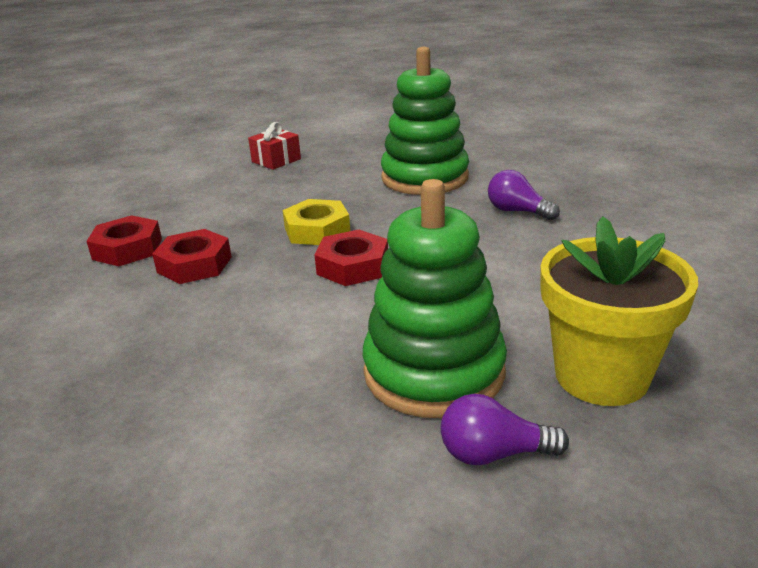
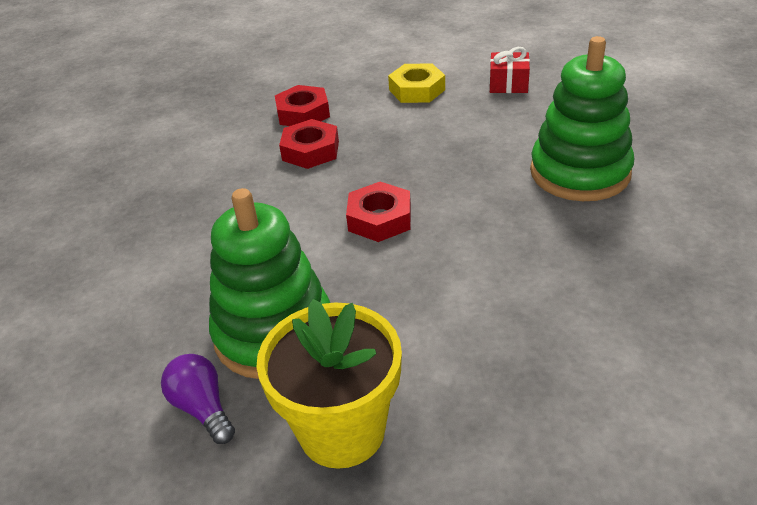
camera: 55 degrees right, 10 degrees up
(317, 230) = (415, 171): yellow nut -> yellow nut (417, 90)
(517, 211) = (581, 259): purple light bulb -> none

